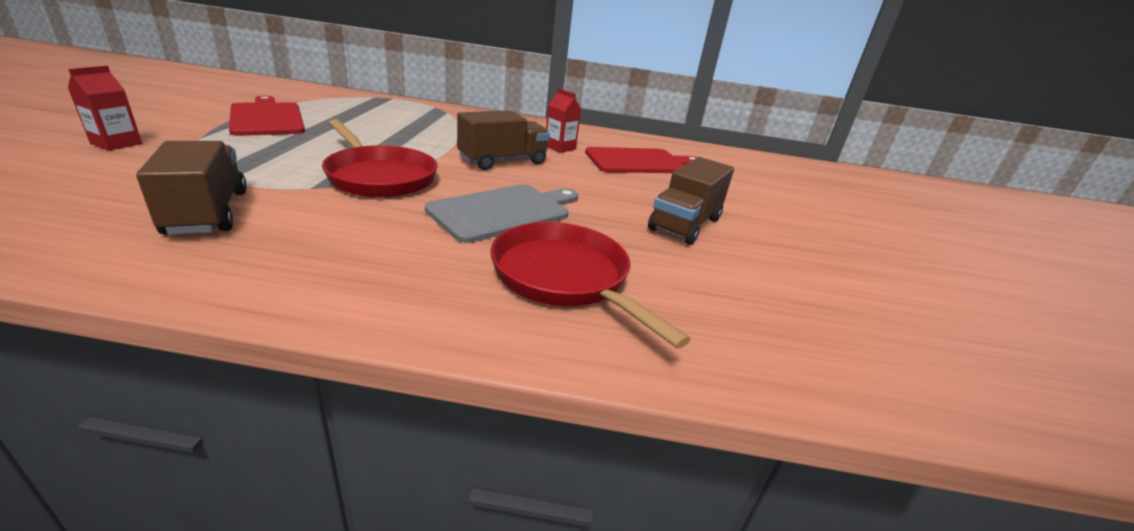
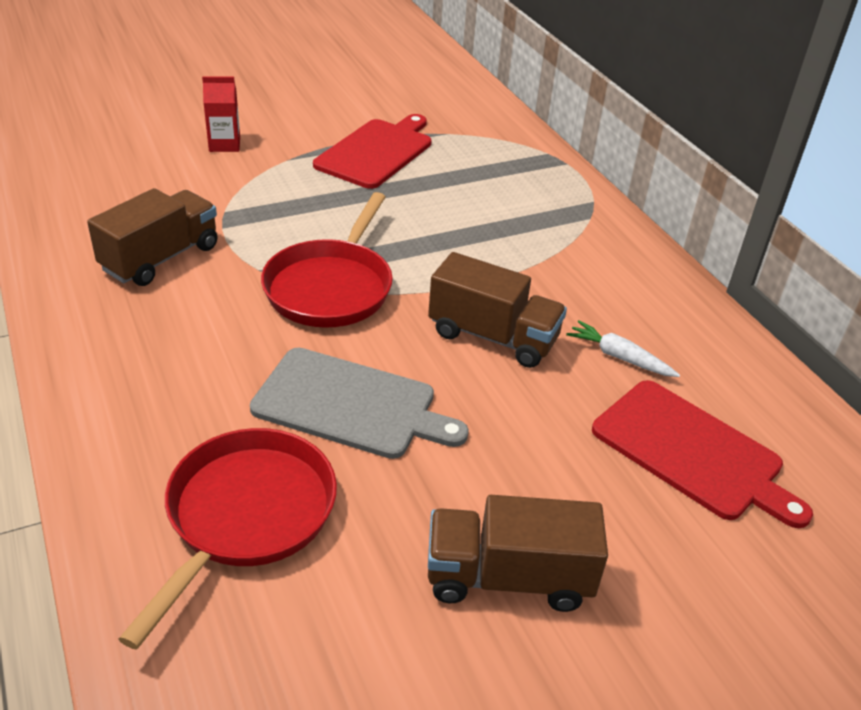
camera: 60 degrees right, 10 degrees up
(560, 148) = (619, 357): red carton -> white carrot

